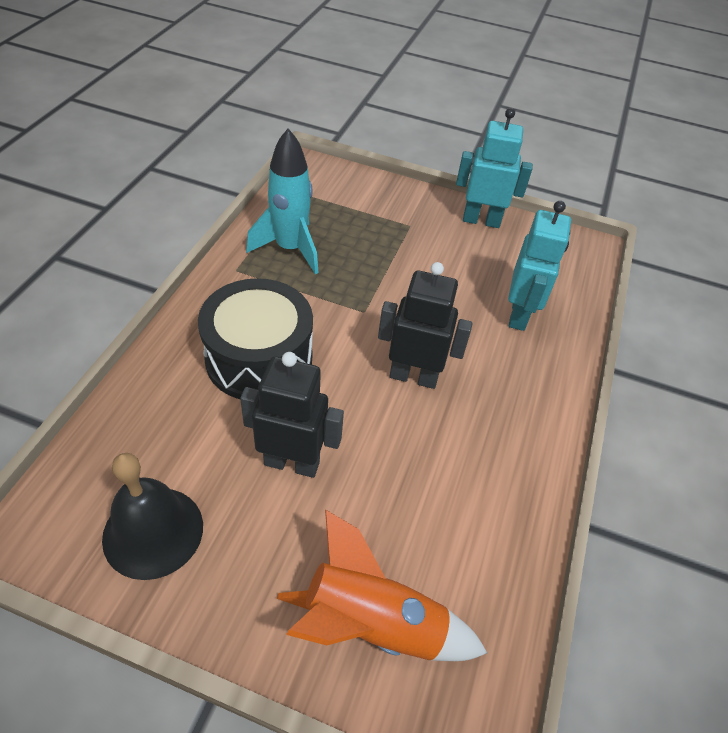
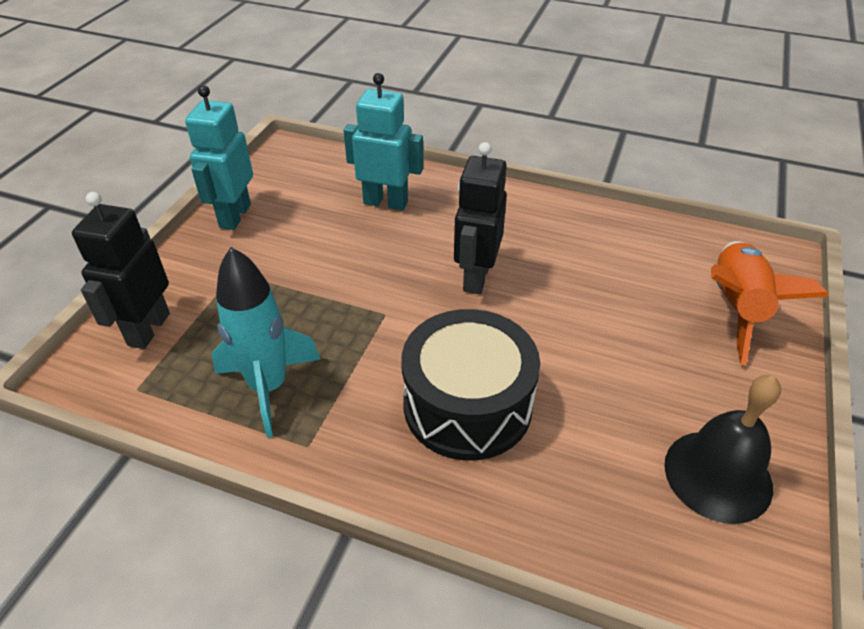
camera: 85 degrees left, 5 degrees down
(292, 462) = (602, 366): black robot -> black robot (148, 329)

